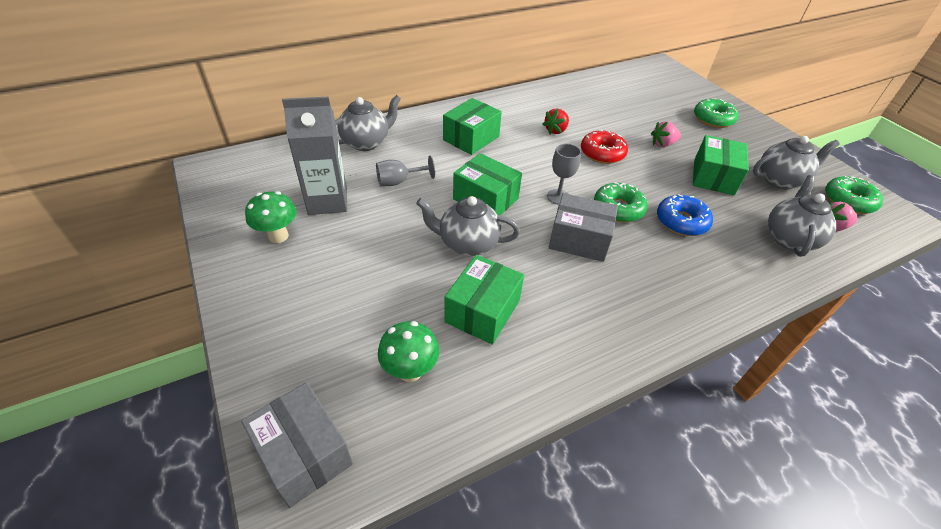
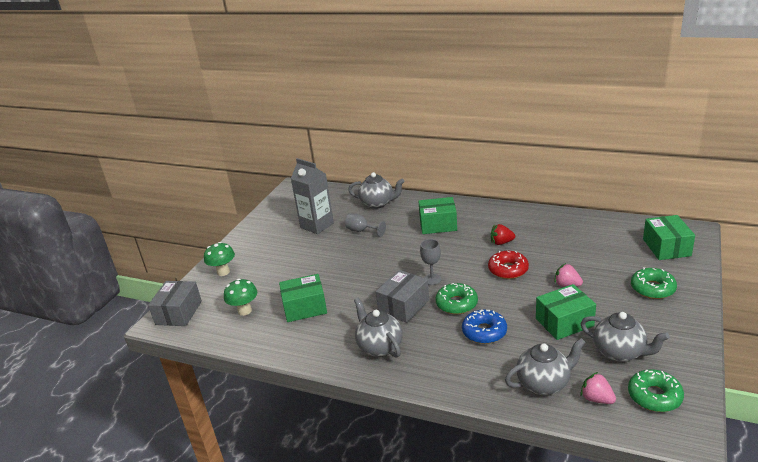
camera: 55 degrees right, 15 degrees down
(278, 236) = (276, 231): green mushroom -> green mushroom (223, 272)
(467, 244) = (345, 276): grey teapot -> grey teapot (379, 347)
(485, 199) = (390, 260): green box -> green box (666, 247)
(579, 240) = (403, 306): grey box -> grey box turned 60 degrees clockwise

